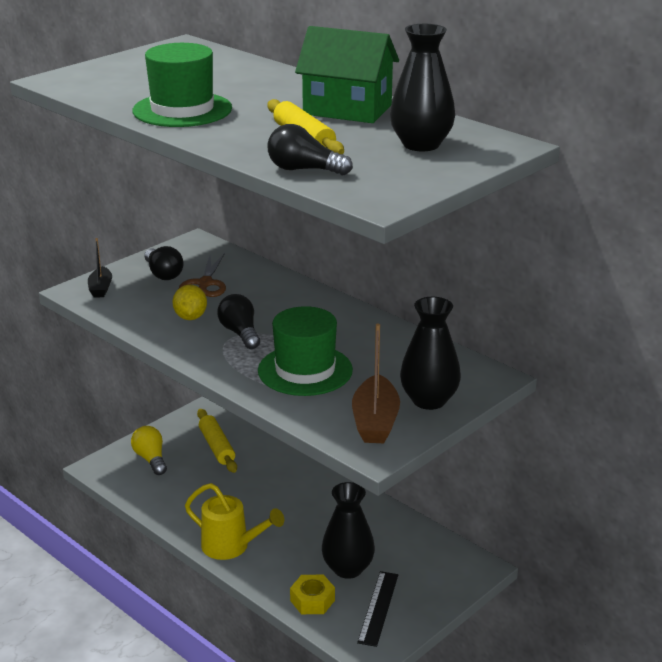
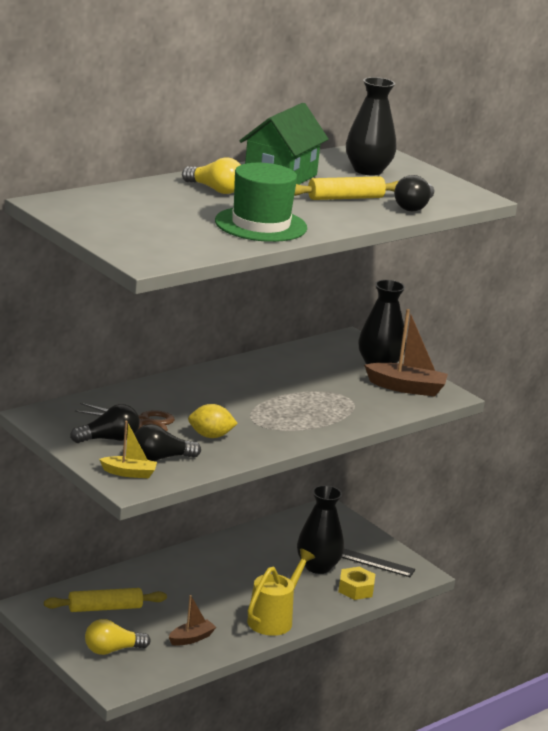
camera: 85 degrees left, 5 degrees down
(100, 288) = (129, 473): black boat -> yellow boat
(181, 499) = (191, 638): none -> brown boat
(240, 333) = (249, 418): black light bulb -> black light bulb (161, 458)
(276, 89) = (215, 190): none -> yellow light bulb
(305, 370) = (323, 401): green hat -> none

